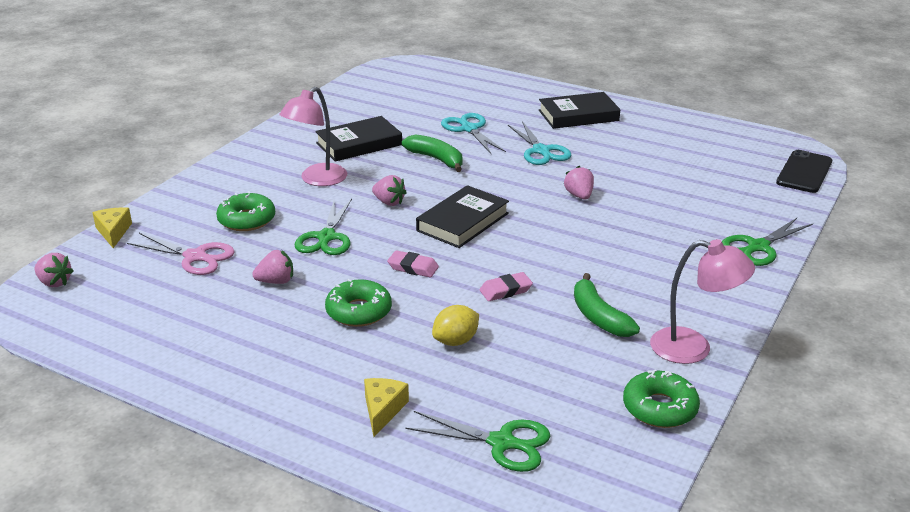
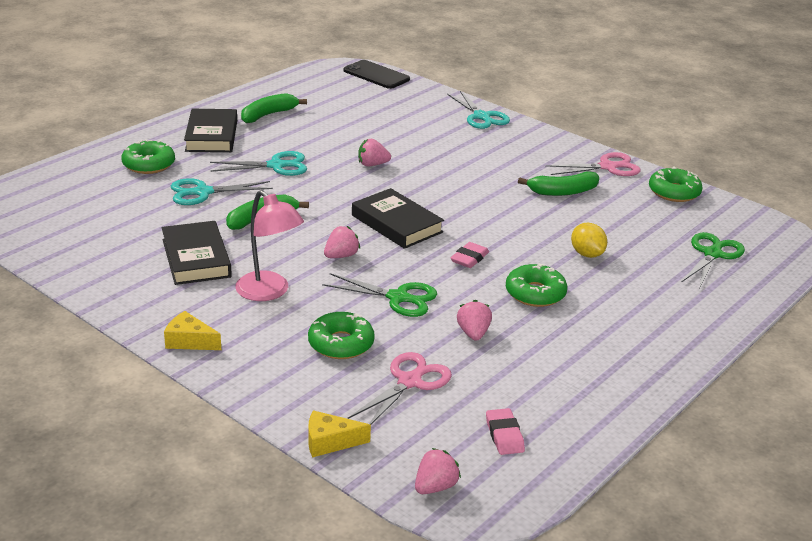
camera: 80 degrees left, 0 degrees up
(383, 410) = (675, 297): yellow cheese -> yellow cheese (189, 341)
(504, 101) = (149, 164): none -> green donut
(505, 290) = (517, 222): pink eraser -> pink eraser (504, 435)
(645, 132) = (268, 115): none -> green banana
(693, 348) = (607, 167): pink lamp -> pink scissors
(758, 247) = (481, 116): green scissors -> turquoise scissors

